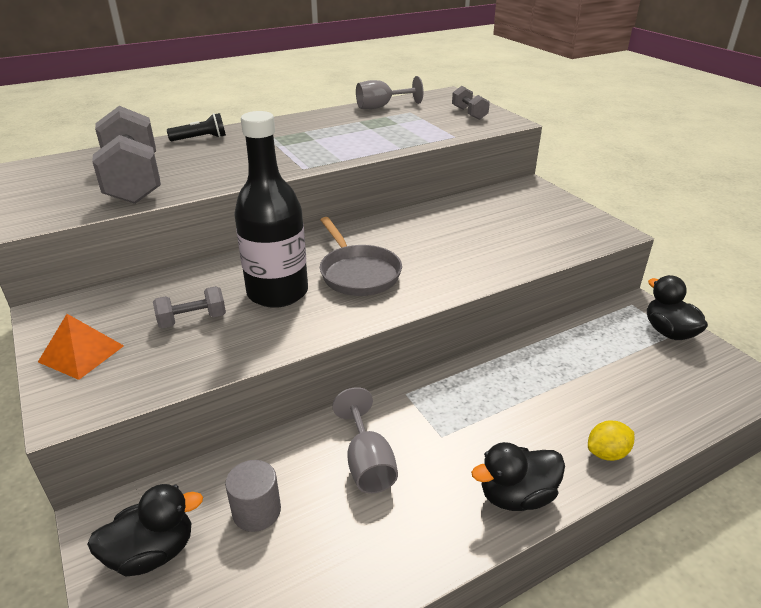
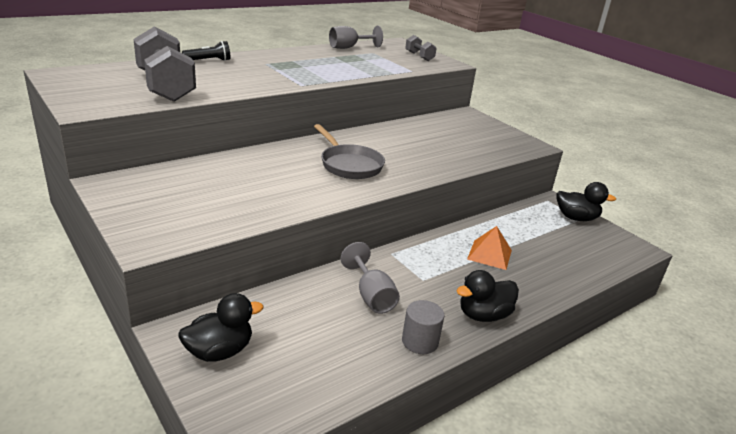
camera: 10 degrees left, 5 degrees down
(81, 353) = (143, 210): orange pyramid -> orange pyramid (489, 254)
(192, 320) = (227, 191): grey dumbbell -> none
(256, 511) = (294, 325): grey cylinder -> grey cylinder (420, 341)
(277, 292) = (290, 175): black bottle -> none
(607, 453) = (542, 290): yellow lemon -> none
(668, 332) = (576, 218): black duck -> black duck turned 135 degrees clockwise

